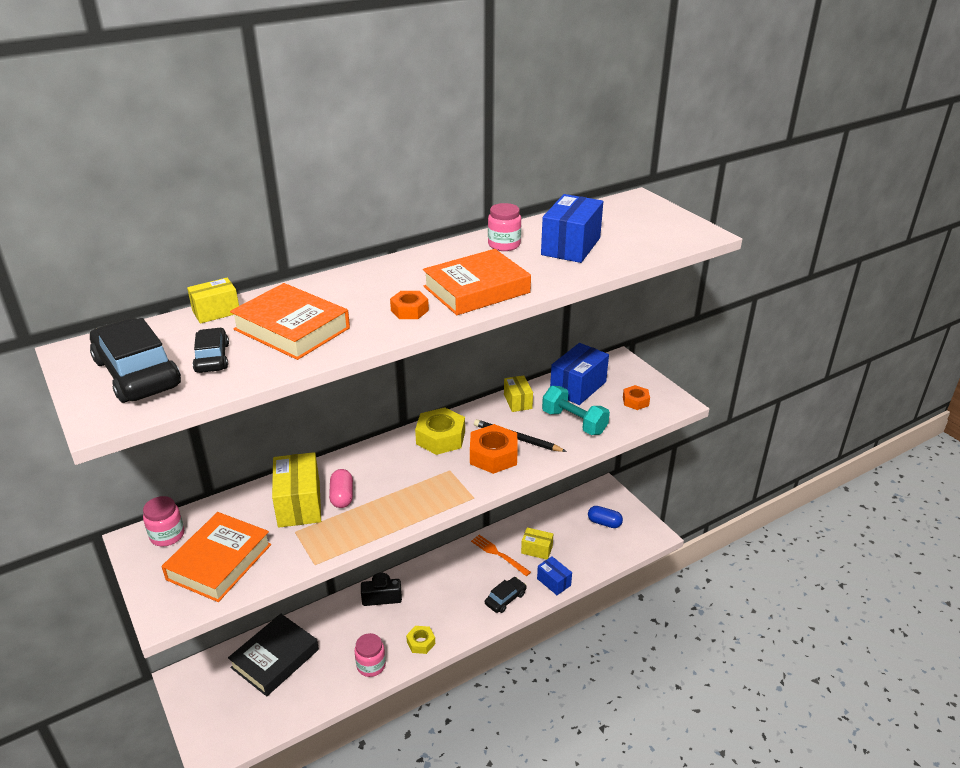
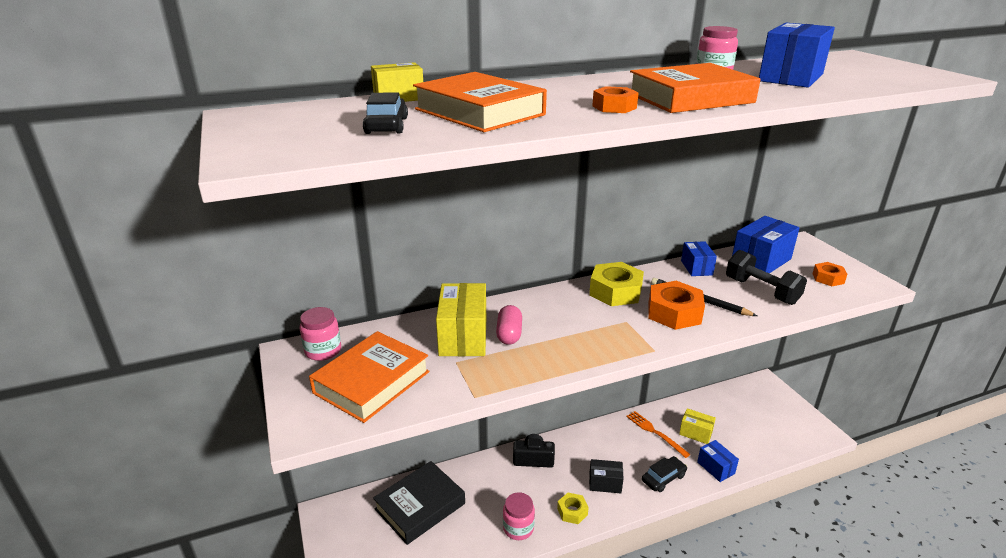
camera: 10 degrees right, 5 degrees down
(137, 373) = (300, 131): black car -> none
(451, 611) = (605, 483): none -> black box
(517, 401) = (696, 268): yellow box -> blue box
(574, 422) = (761, 291): turquoise dumbbell -> black dumbbell
(604, 523) = (767, 415): blue capsule -> none

